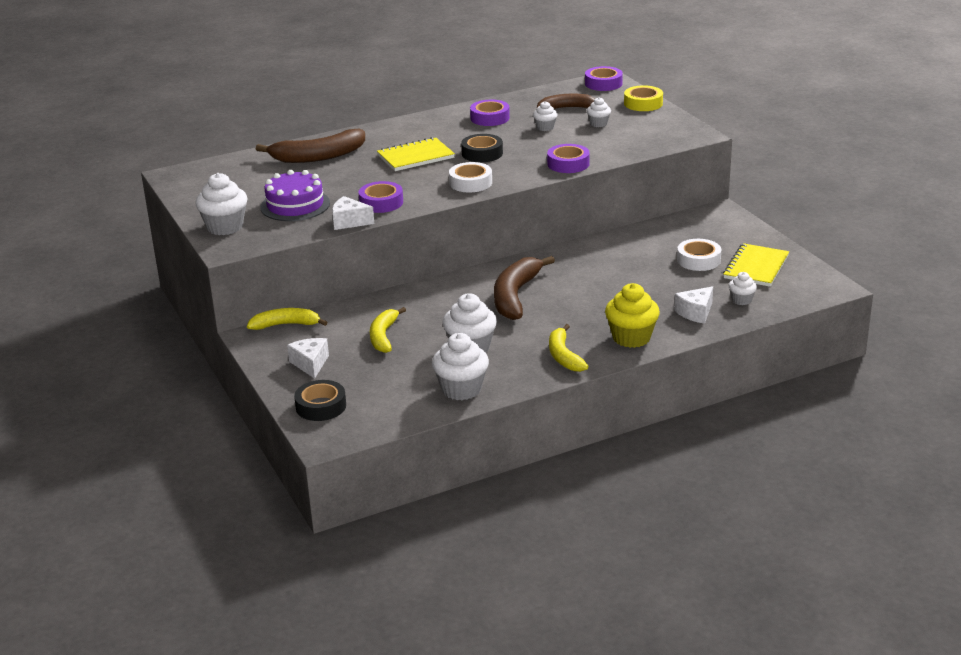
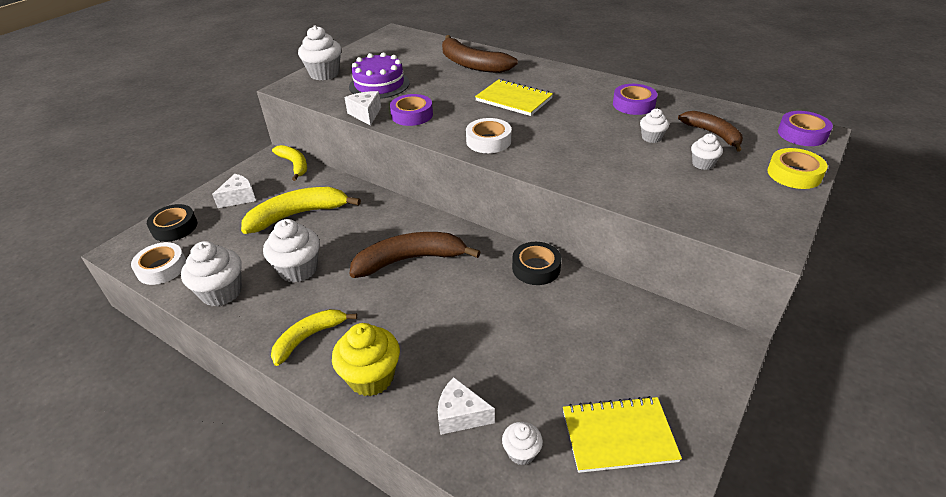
camera: 60 degrees right, 10 degrees up
(383, 336) = (297, 215): yellow banana -> yellow banana, size x1.57
(482, 153) = (555, 126): black tape -> black tape (536, 268)
(568, 164) = (585, 178): purple tape -> none
(698, 260) = (589, 369): white tape -> white tape (162, 268)

